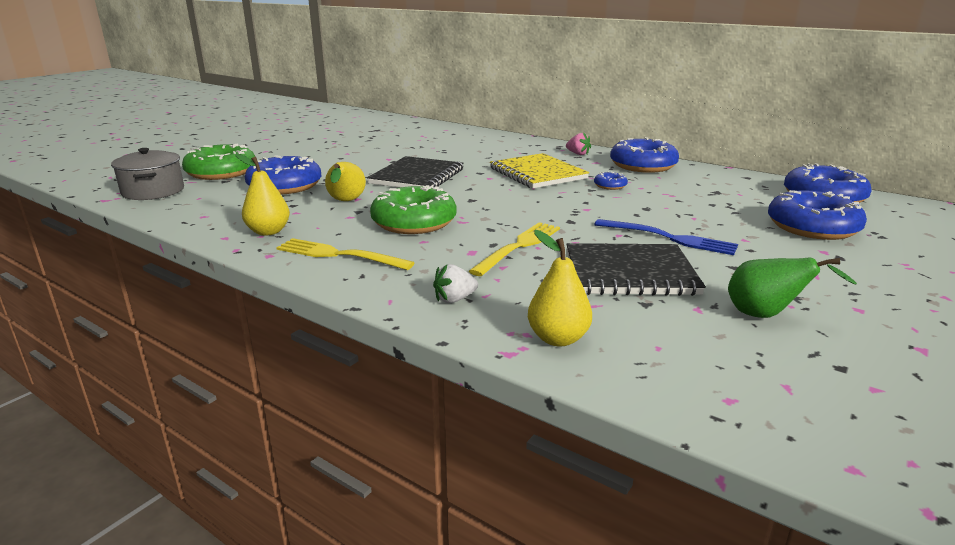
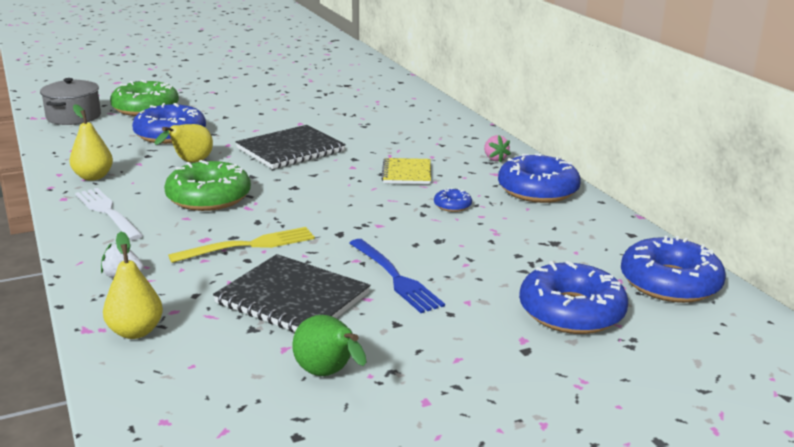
camera: 30 degrees right, 0 degrees up
(338, 255) = (107, 212): yellow fork -> white fork
(537, 173) = (406, 173): yellow notebook -> yellow notebook, size x0.62

